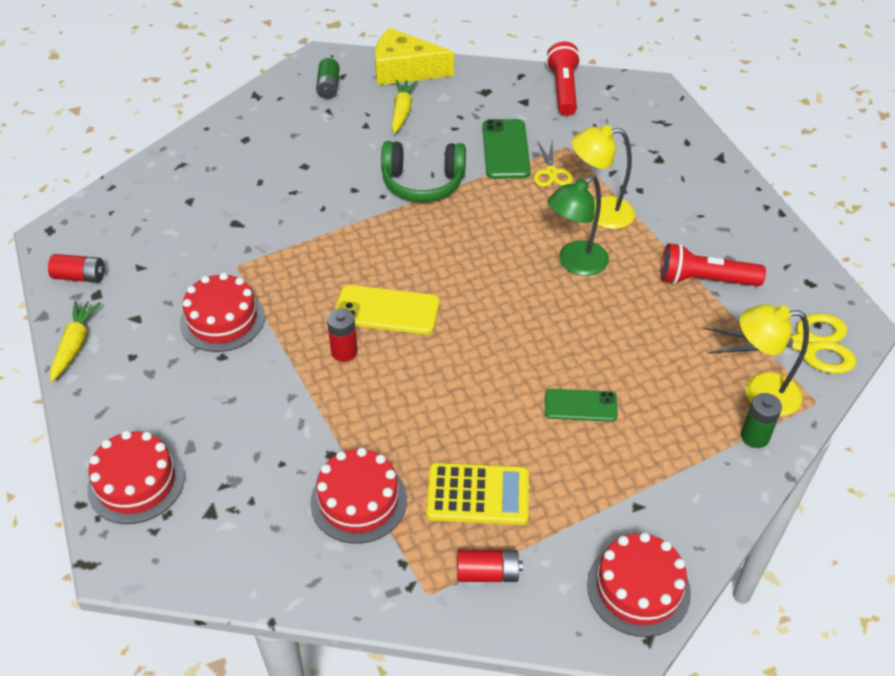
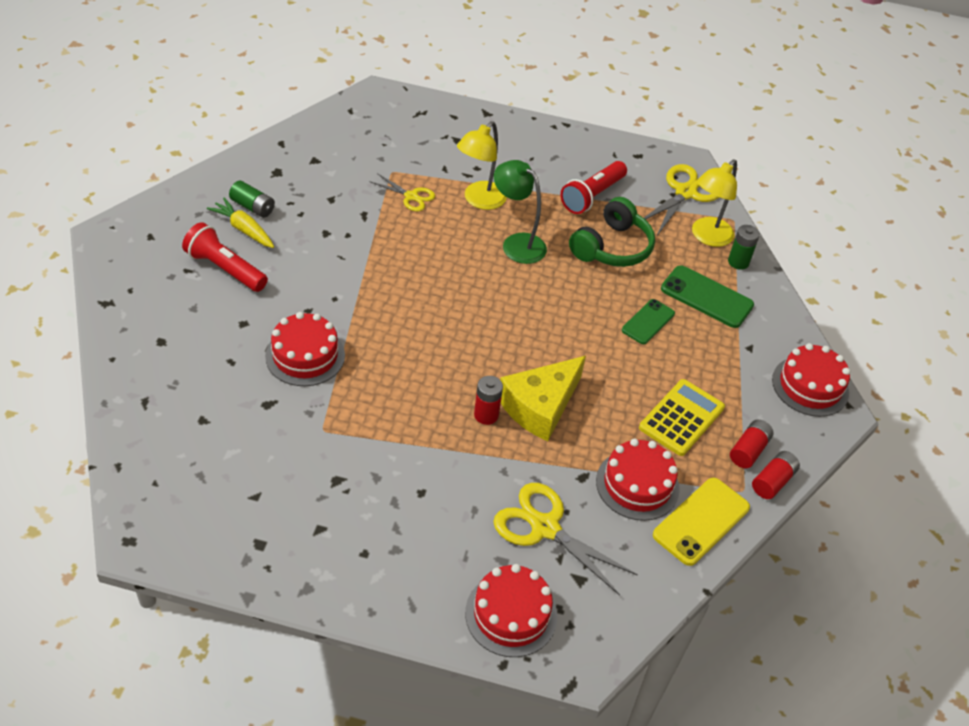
camera: 60 degrees left, 0 degrees up
(75, 344) = (310, 588): yellow carrot -> none
(80, 277) = (222, 545): red battery -> red battery (772, 481)
(222, 319) = (379, 471): red cake -> red cake (305, 355)
(250, 457) = (545, 527): none -> yellow scissors
(328, 87) = (155, 252): green battery -> green battery (253, 207)
(387, 310) = (466, 367): yellow phone -> yellow phone (701, 521)
(404, 70) = (191, 197): yellow cheese -> yellow cheese (540, 406)
(423, 183) = (345, 267): green headphones -> green headphones (612, 247)
(505, 149) = (358, 203): green phone -> green phone (706, 297)
(563, 90) = (326, 134): red flashlight -> red flashlight (225, 269)
(575, 263) = (516, 243): green lamp -> green lamp turned 135 degrees clockwise

